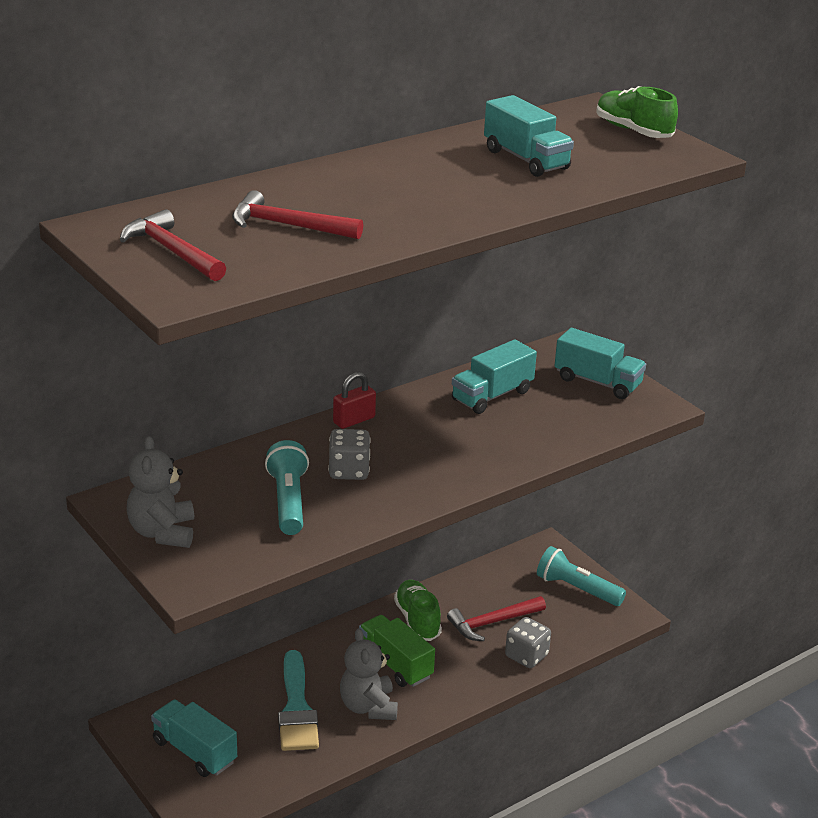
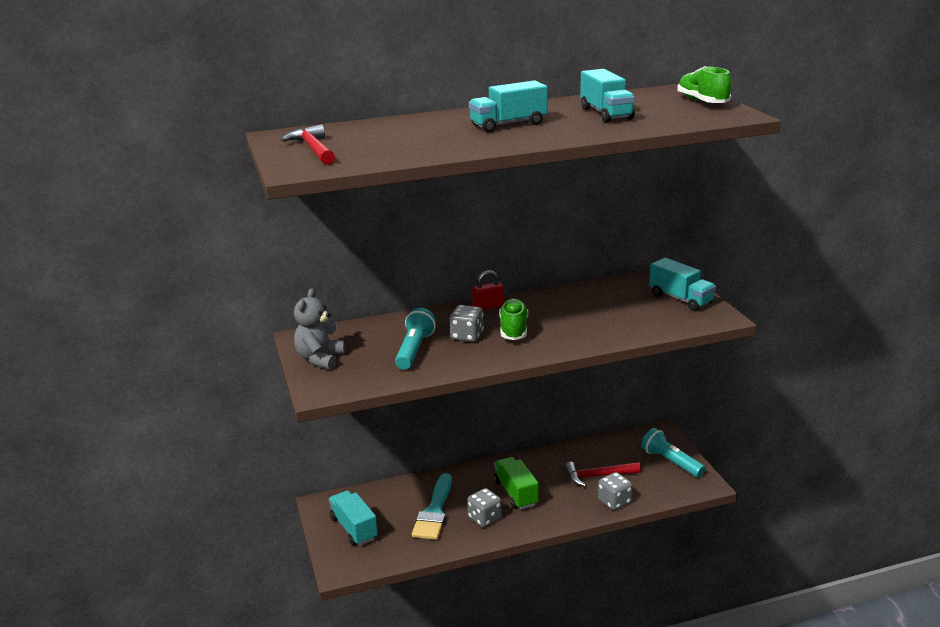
camera: 20 degrees right, 5 degrees down
(288, 225) = (403, 140): red hammer -> none
(368, 707) = (484, 518): grey teddy bear -> grey dice
(417, 620) = (544, 467): green shoe -> green shoe (513, 329)
(492, 396) = (596, 300): turquoise truck -> turquoise truck (508, 124)

